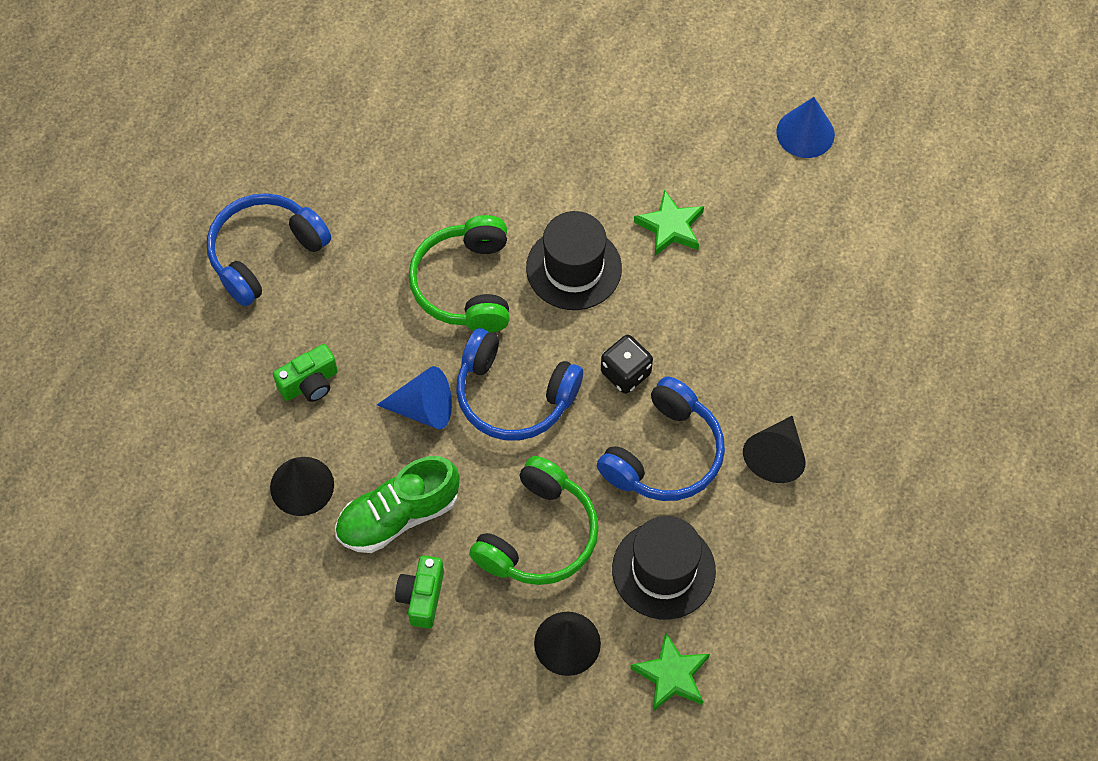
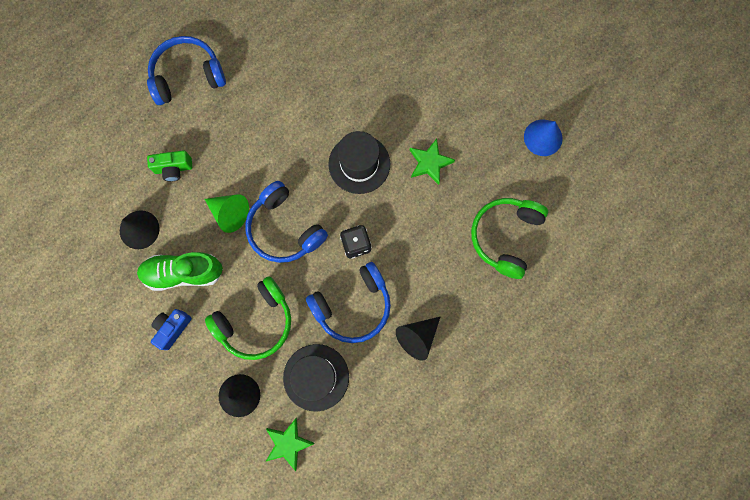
camera: 25 degrees right, 15 degrees up
(422, 597) = (172, 328): green camera -> blue camera
(423, 408) = (229, 213): blue cone -> green cone
(465, 285) = (291, 146): green headphones -> green headphones (505, 237)

